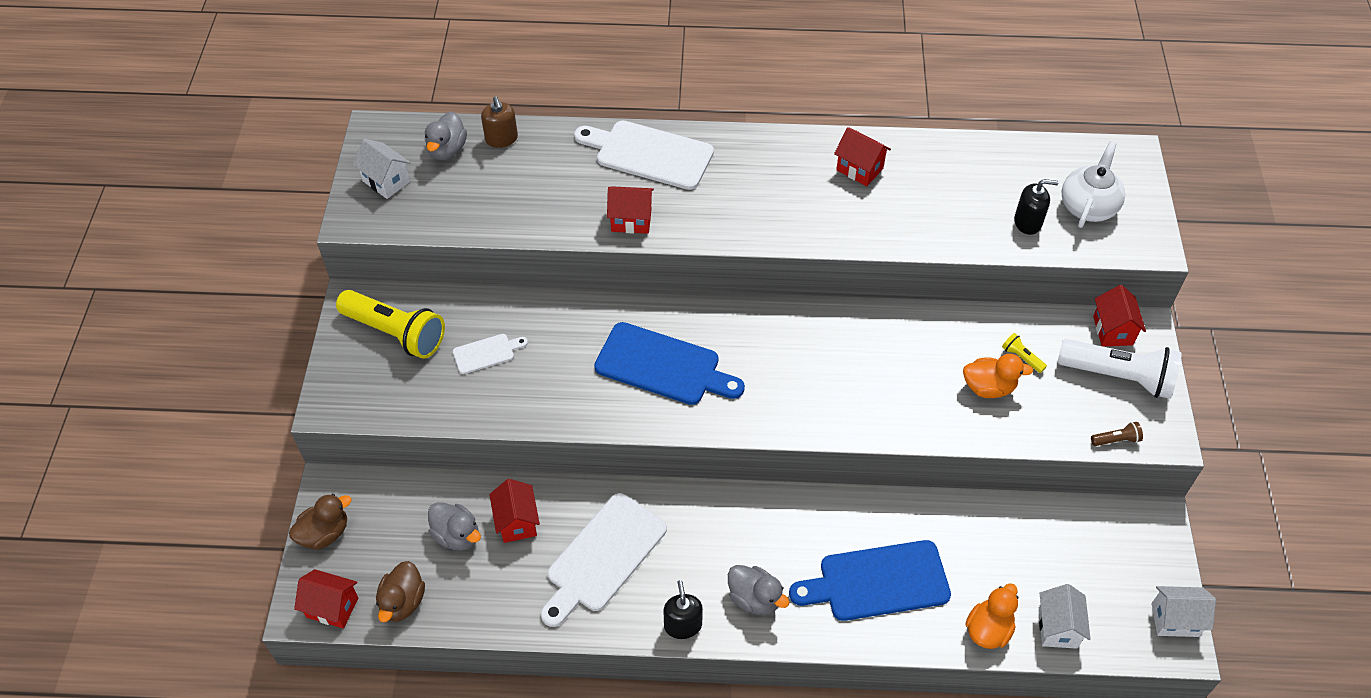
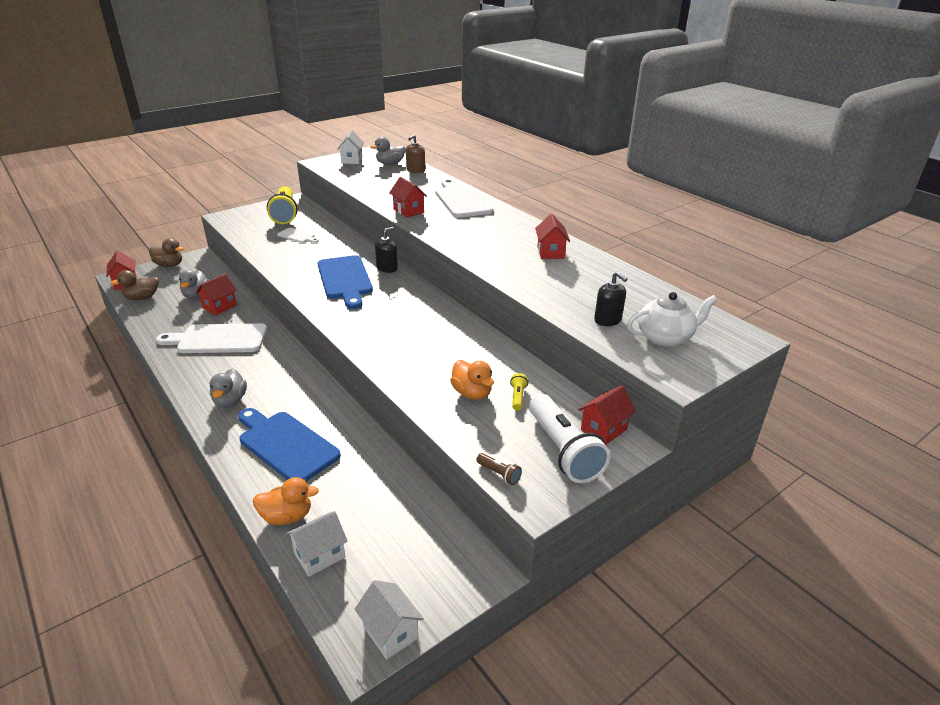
camera: 50 degrees right, 20 degrees down
(683, 625) = (189, 383): black soap dispenser -> black soap dispenser (387, 268)

